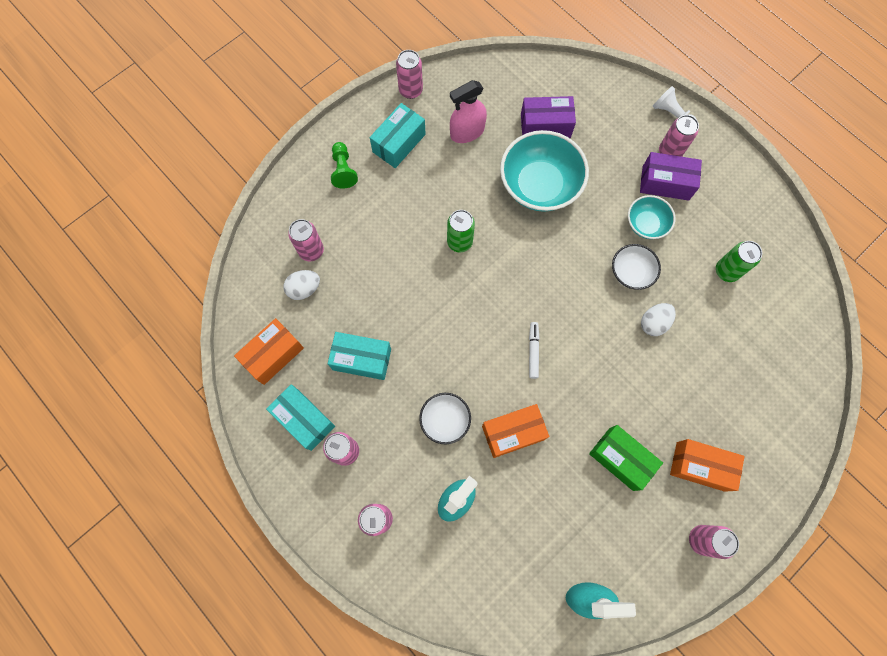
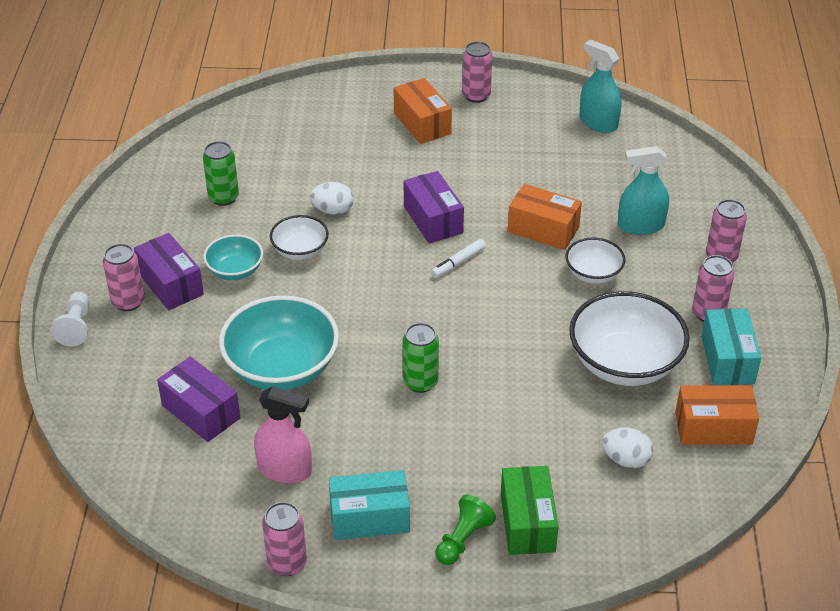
camera: 135 degrees left, 30 degrees down
(311, 251) = (583, 488): pink can -> none
(362, 359) = (624, 363): turquoise box -> white bowl
(587, 374) = (433, 220): none -> purple box
(621, 459) = (476, 163): green box -> green box (527, 523)

